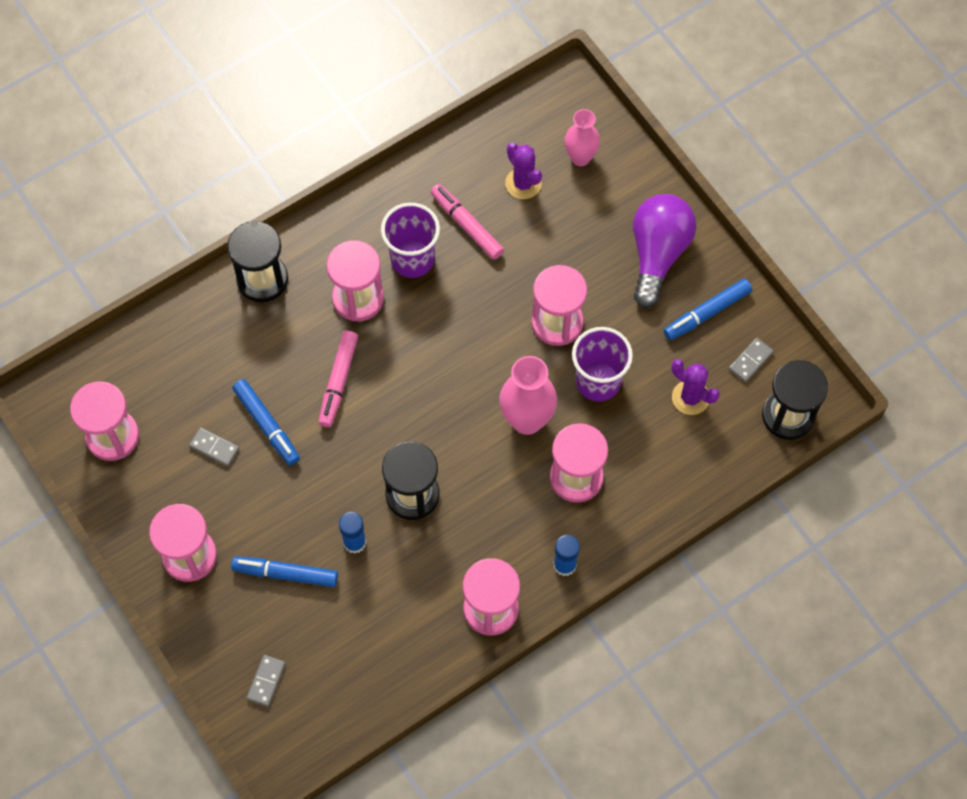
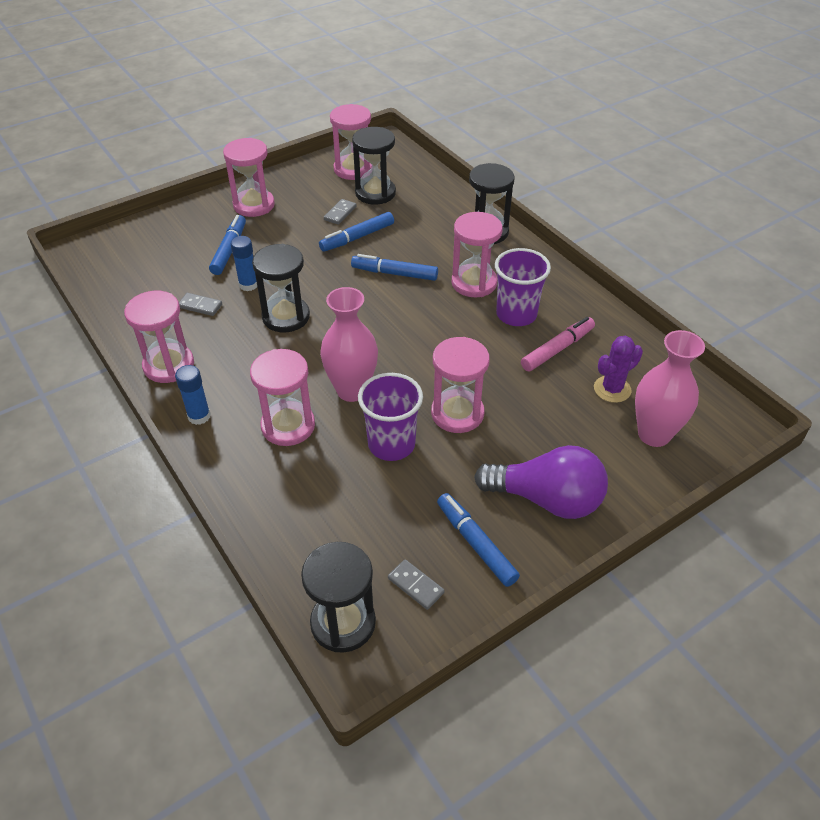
camera: 90 degrees right, 20 degrees down
(171, 407) = (375, 193): none -> black hourglass
(266, 681) = (145, 242): grey domino -> grey domino (200, 306)
(338, 381) = (394, 273): pink marker -> blue marker
(580, 157) = (654, 434): pink vase -> pink vase, size x1.52
(690, 397) = (370, 524): purple cactus -> none

